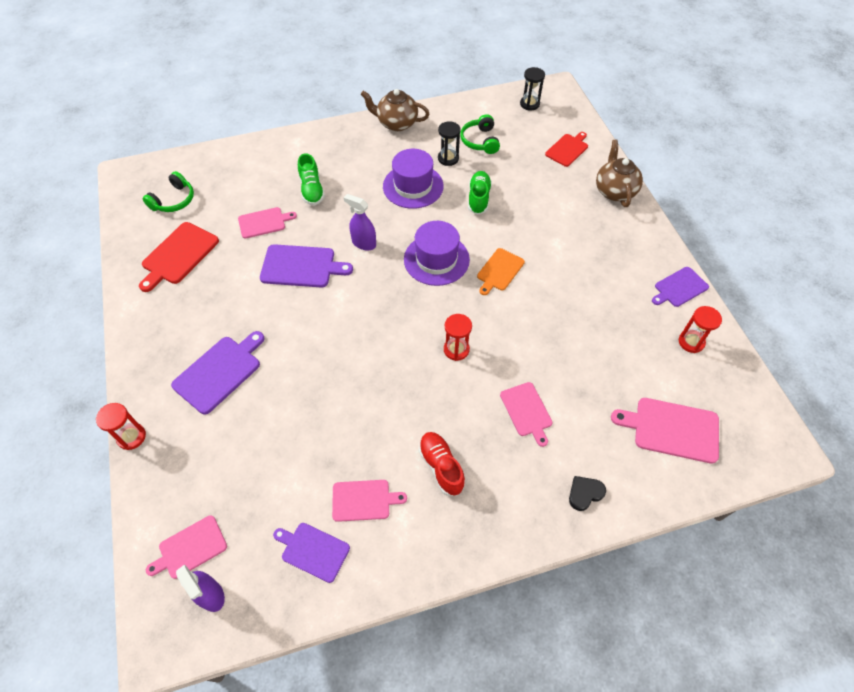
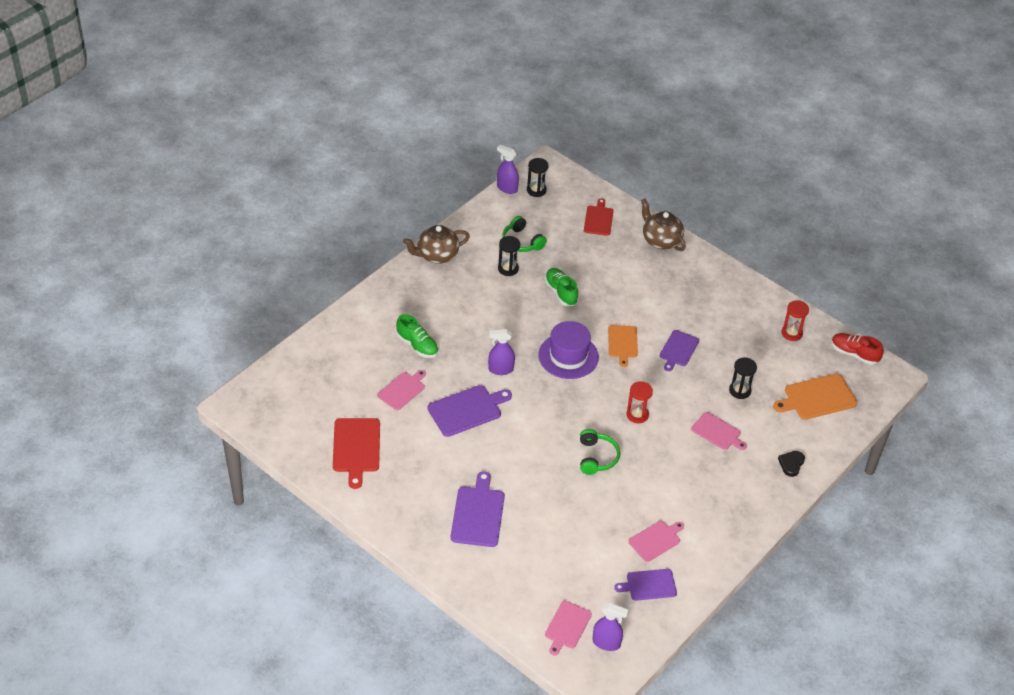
camera: 35 degrees left, 10 degrees down
(131, 437) = (456, 587): red hourglass -> none
(174, 200) = (304, 407): green headphones -> green headphones (597, 457)
(413, 186) = (499, 305): purple hat -> none
(441, 467) = (689, 495): red shoe -> red shoe (854, 354)
(504, 93) = (507, 188): none -> purple spray bottle
(586, 377) = (740, 390): none -> black hourglass
(672, 429) = (817, 397): pink cutting board -> orange cutting board
(679, 288) = (758, 297): purple cutting board -> purple cutting board (678, 350)

